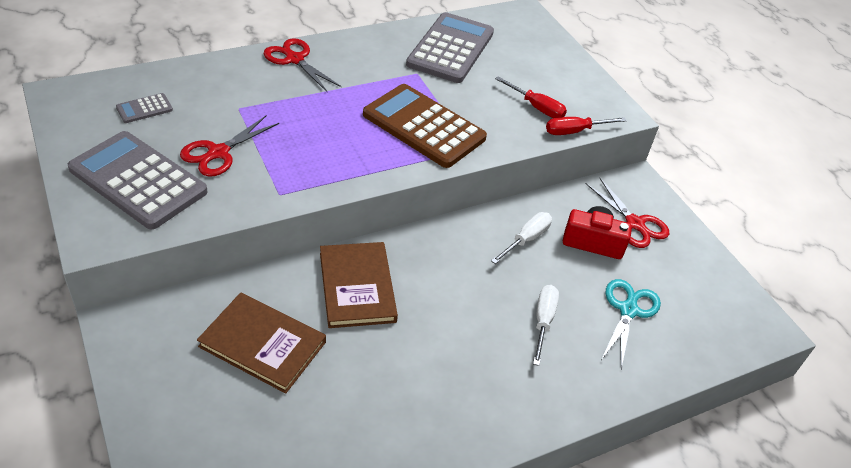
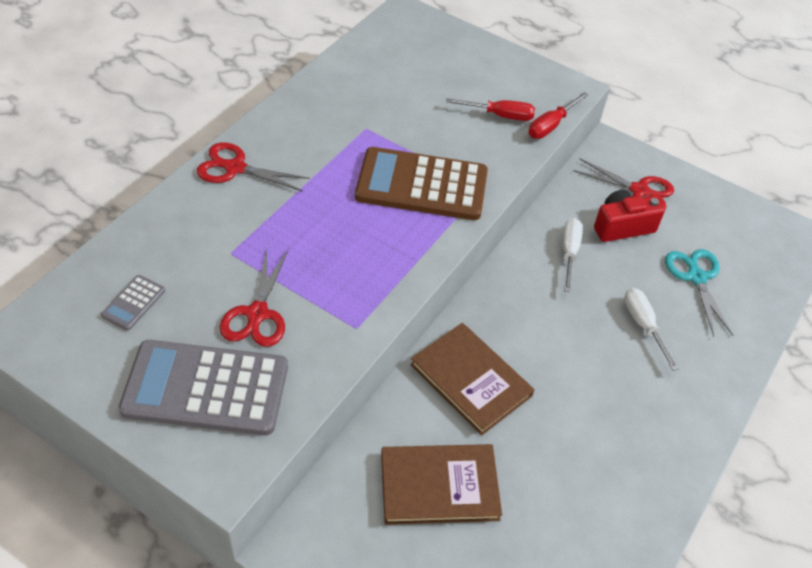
camera: 30 degrees left, 5 degrees up
(450, 49) = (373, 85): grey calculator -> none

